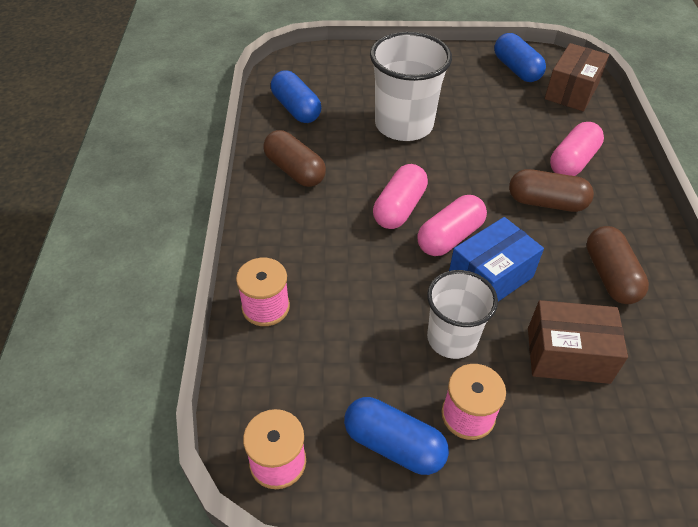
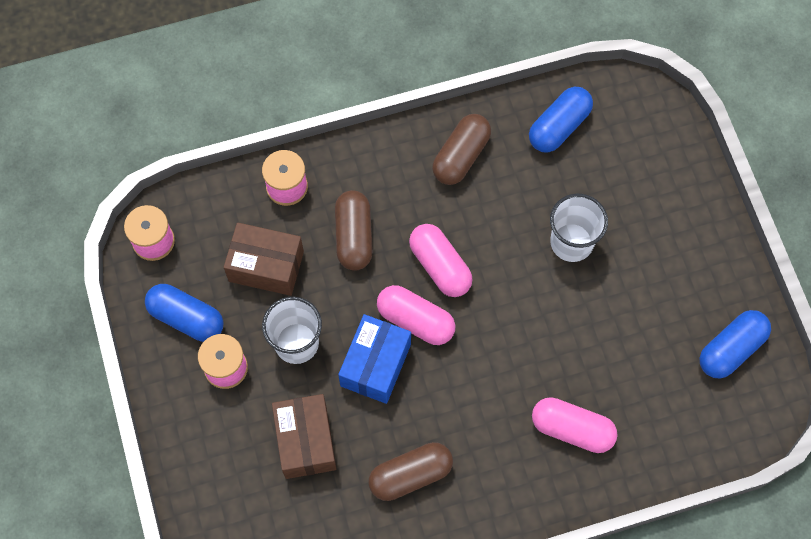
camera: 75 degrees right, 20 degrees up
(394, 445) = (186, 318): blue capsule -> blue capsule turned 75 degrees counterclockwise
(399, 208) = (440, 266): pink capsule -> pink capsule turned 45 degrees clockwise
(404, 125) = (571, 242): white cup -> white cup, size x0.65
(490, 277) = (375, 365): blue box -> blue box turned 75 degrees clockwise
(546, 203) = (495, 406): brown capsule -> brown capsule (354, 236)
(571, 91) = (709, 420): brown box -> brown box (266, 266)

